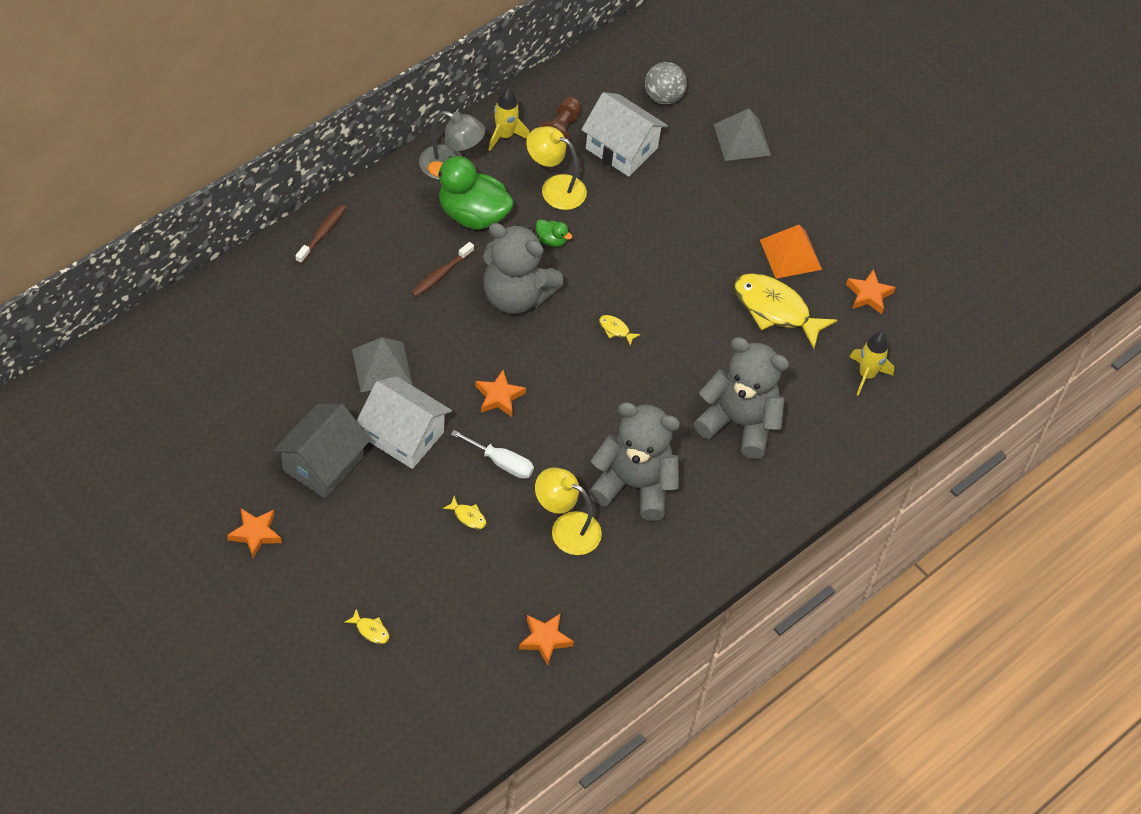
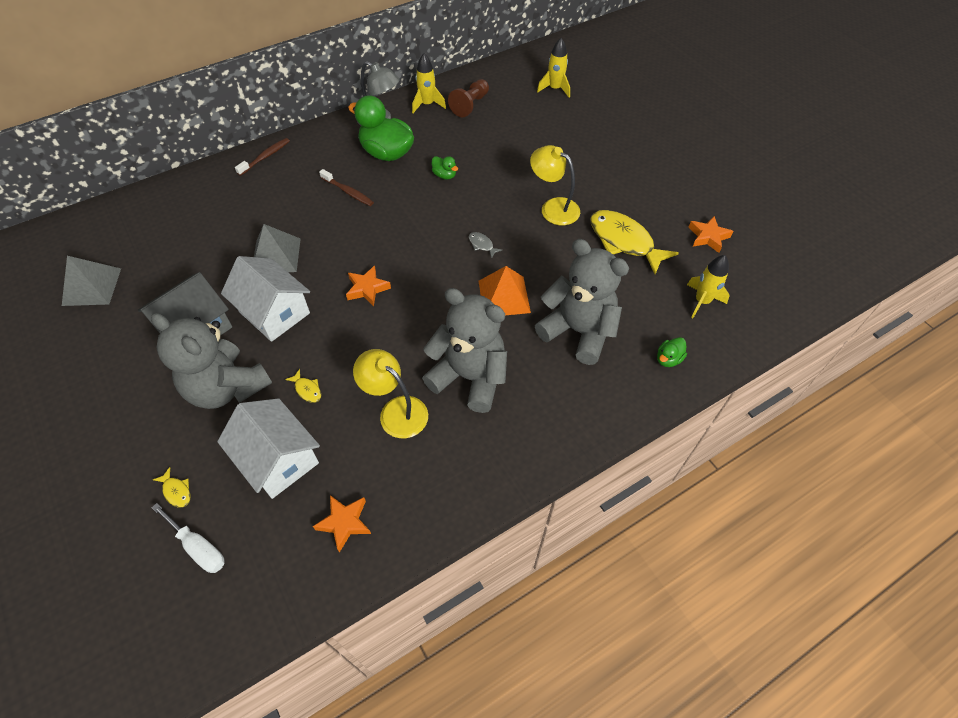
camera: 15 degrees right, 0 degrees up
(255, 534) = (110, 384): orange star -> none
(441, 274) = (348, 192): brown toothbrush -> brown toothbrush turned 105 degrees counterclockwise
(501, 463) = (353, 344): white screwdriver -> white screwdriver (198, 547)
(516, 295) = (405, 212): grey teddy bear -> grey teddy bear (227, 387)
(555, 188) = (457, 140): yellow lamp -> yellow lamp (553, 207)
(615, 330) = (482, 245): yellow fish -> grey fish
(621, 148) = (515, 119): white house -> white house (278, 459)
(663, 97) = (555, 89): grey ball -> yellow rocket
(742, 139) = (612, 119): grey pyramid -> grey pyramid (91, 286)
(790, 254) = (642, 201): orange pyramid -> orange pyramid (504, 296)
(836, 444) = (668, 359): none -> green duck

